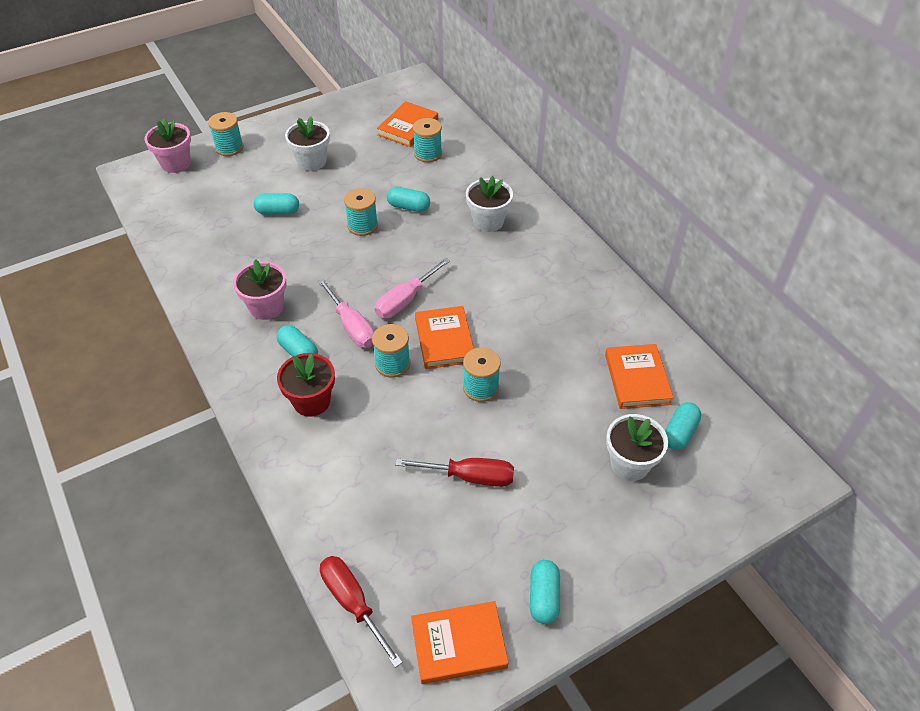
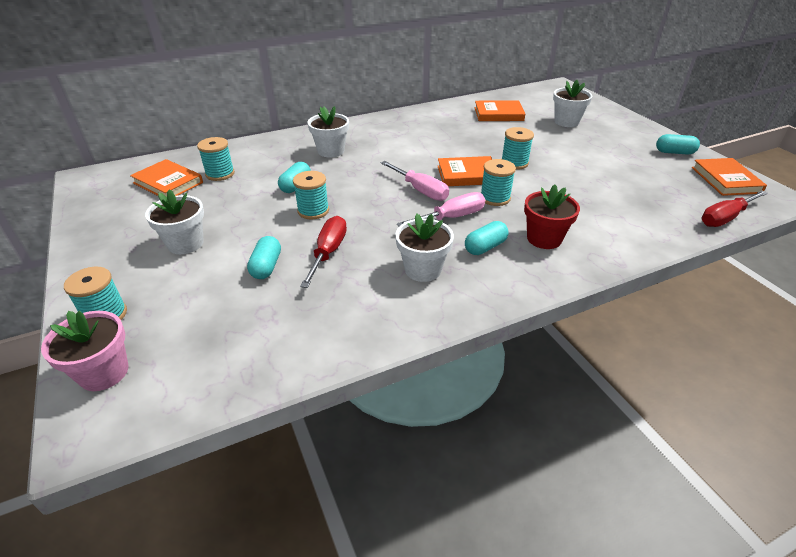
camera: 85 degrees left, 10 degrees down
(266, 307) = (423, 269): pink flower pot -> white flower pot
(469, 477) = (596, 171): red screwdriver -> red screwdriver (328, 252)
(679, 433) = (538, 107): turquoise capsule -> none

